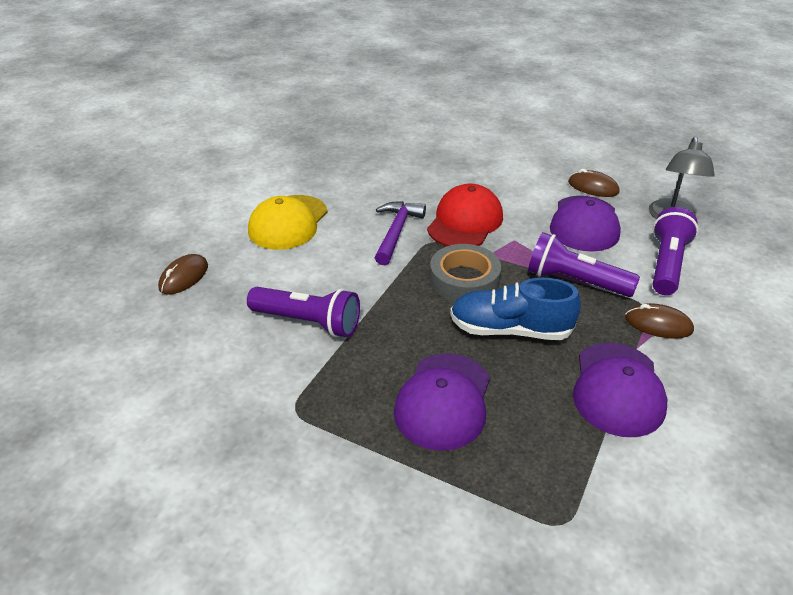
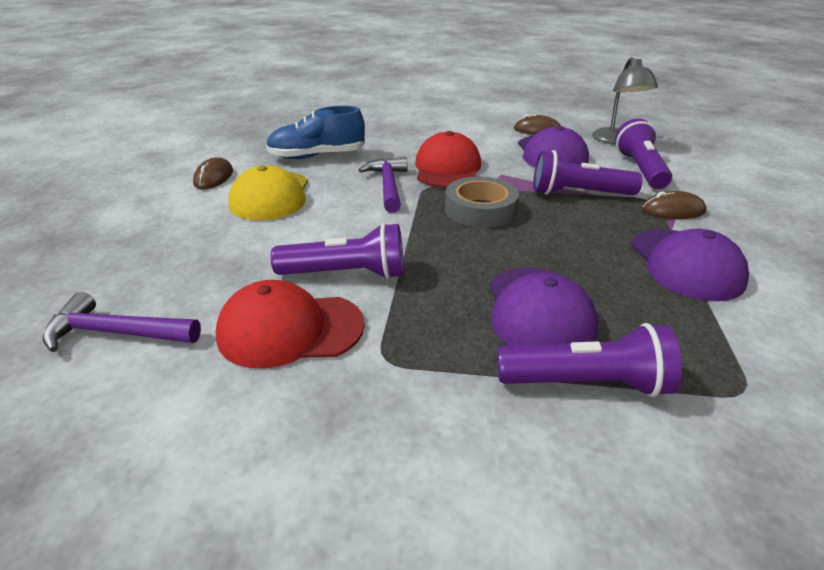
camera: 20 degrees left, 5 degrees down
(120, 334) = (116, 333): none -> purple hammer
(184, 277) = (174, 262): brown mouse -> brown mouse (214, 177)
(239, 364) = (290, 330): none -> red cap
(436, 477) = (587, 383): none -> purple flashlight
(510, 330) = (553, 239): blue shoe -> blue shoe (317, 156)

